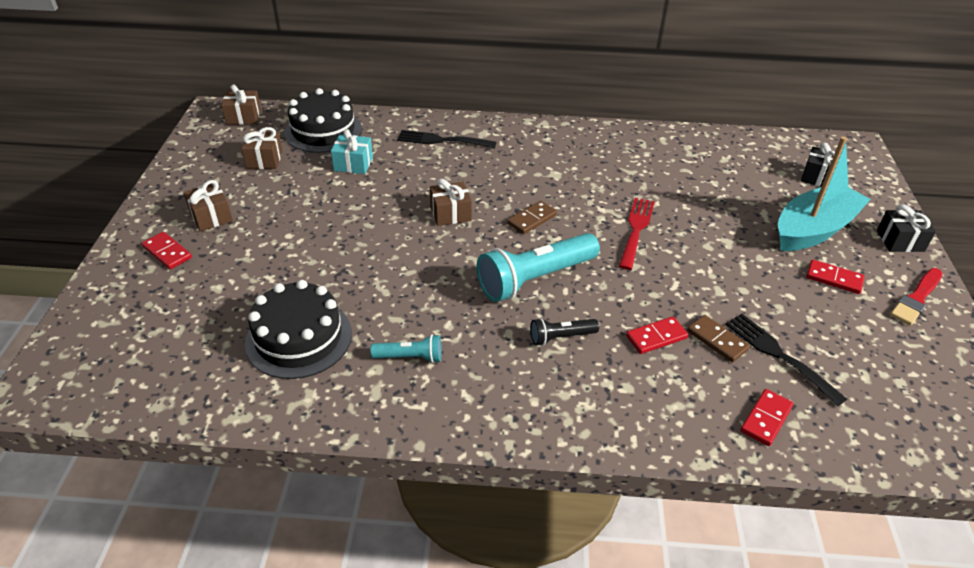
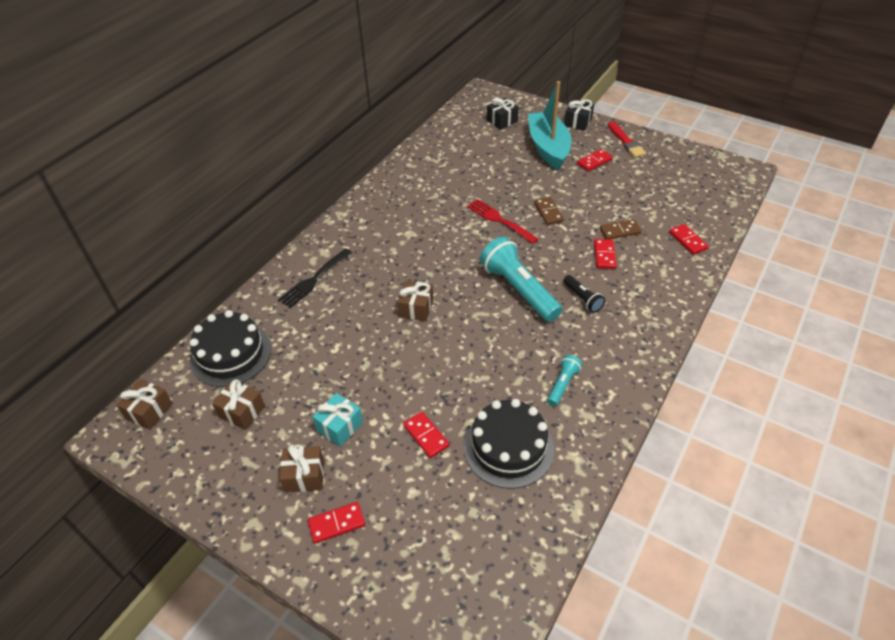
camera: 60 degrees left, 5 degrees up
(287, 274) = (426, 436): none -> red domino
(353, 164) = (301, 348): turquoise gift -> turquoise gift (339, 426)
(532, 219) = (454, 266): brown domino -> brown domino (548, 212)
(534, 279) = (519, 289): turquoise flashlight -> turquoise flashlight turned 150 degrees clockwise
(561, 337) = (582, 299): black flashlight -> black flashlight turned 45 degrees counterclockwise
(779, 355) = (643, 212): black fork -> none

